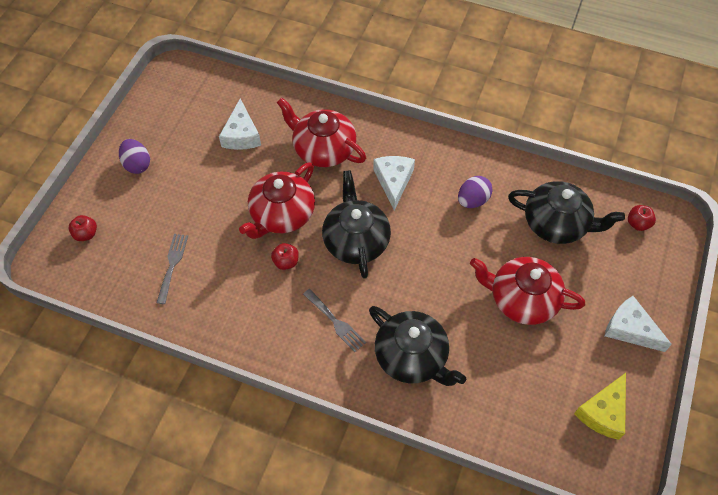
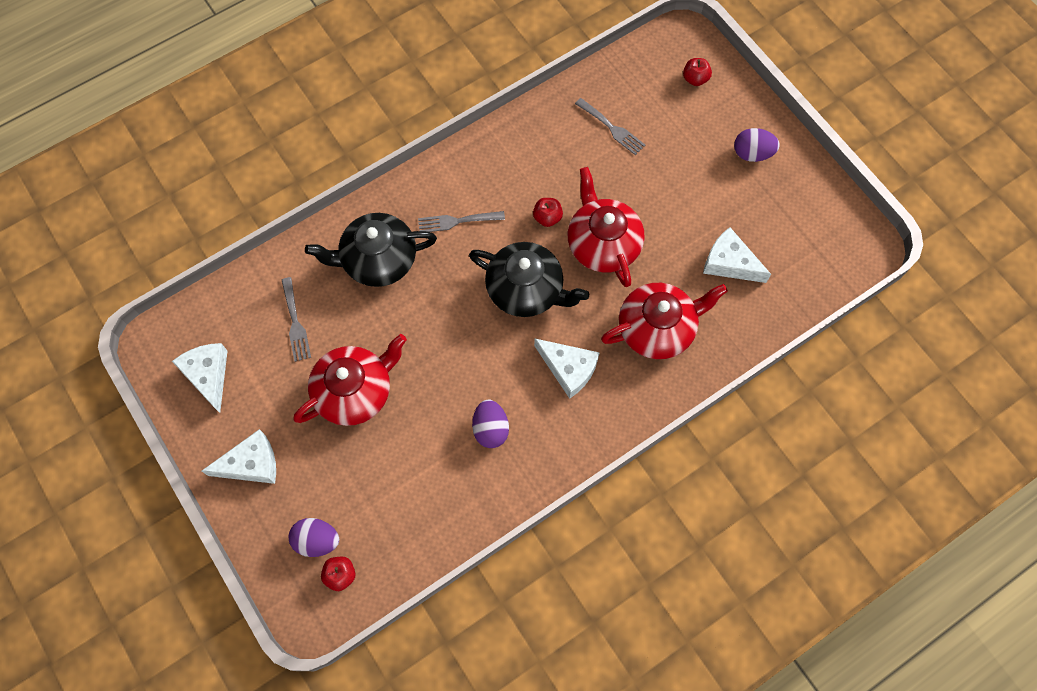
camera: 125 degrees right, 10 degrees up
(510, 379) = (295, 323): none -> grey fork
(556, 223) = (403, 491): black teapot -> none
(603, 412) = (208, 375): yellow cheese -> white cheese
(633, 251) = (317, 540): none -> purple egg

